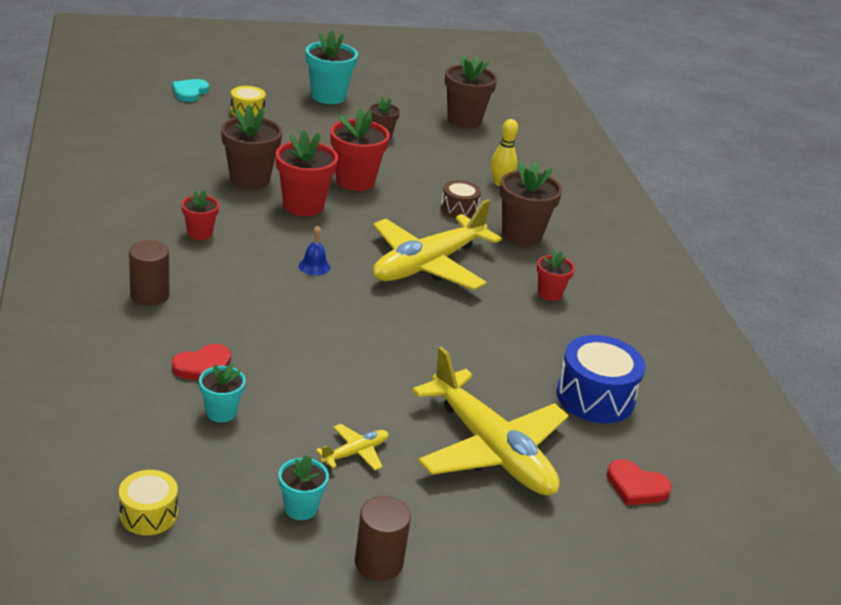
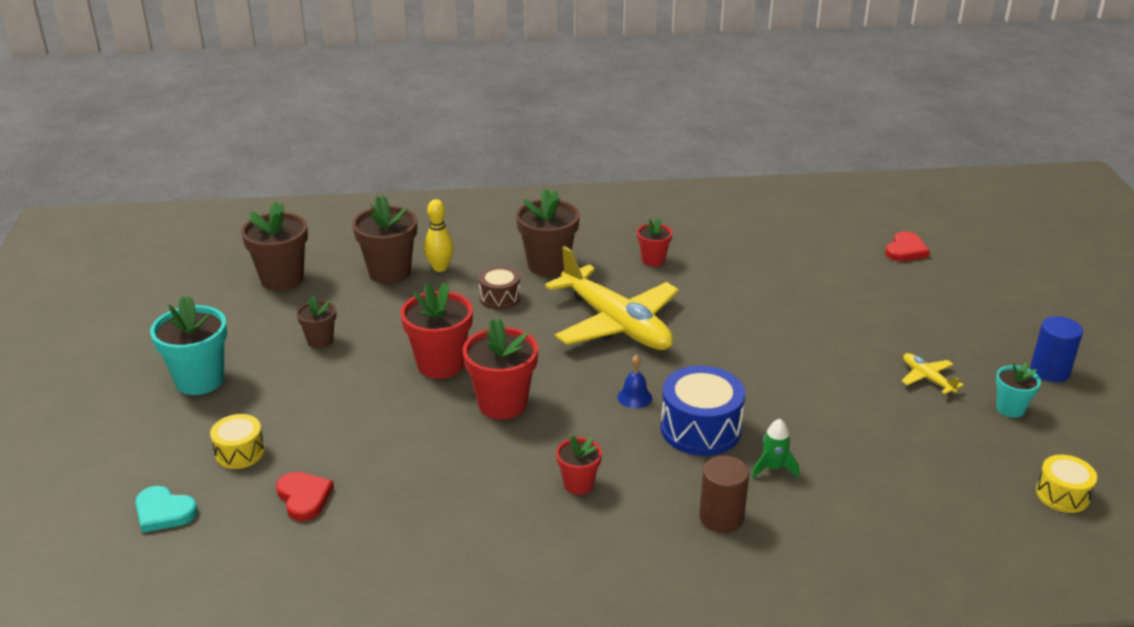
camera: 80 degrees left, 0 degrees up
(203, 366) = (839, 471): red heart -> red heart (304, 497)
(210, 329) = (773, 468): none -> green rocket
(221, 412) = (906, 456): turquoise flower pot -> none
(250, 179) = (439, 446): brown flower pot -> brown flower pot (389, 272)
(379, 563) = (1050, 371): brown cylinder -> blue cylinder
(490, 449) = (891, 310): yellow plane -> none
(595, 397) = (802, 254): blue drum -> blue drum (700, 429)

